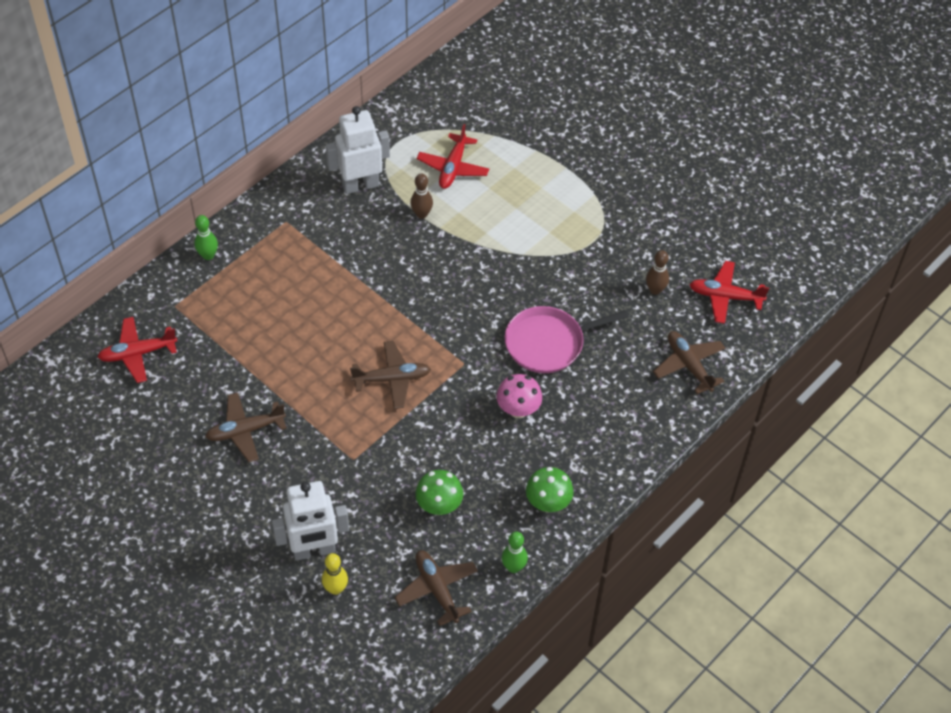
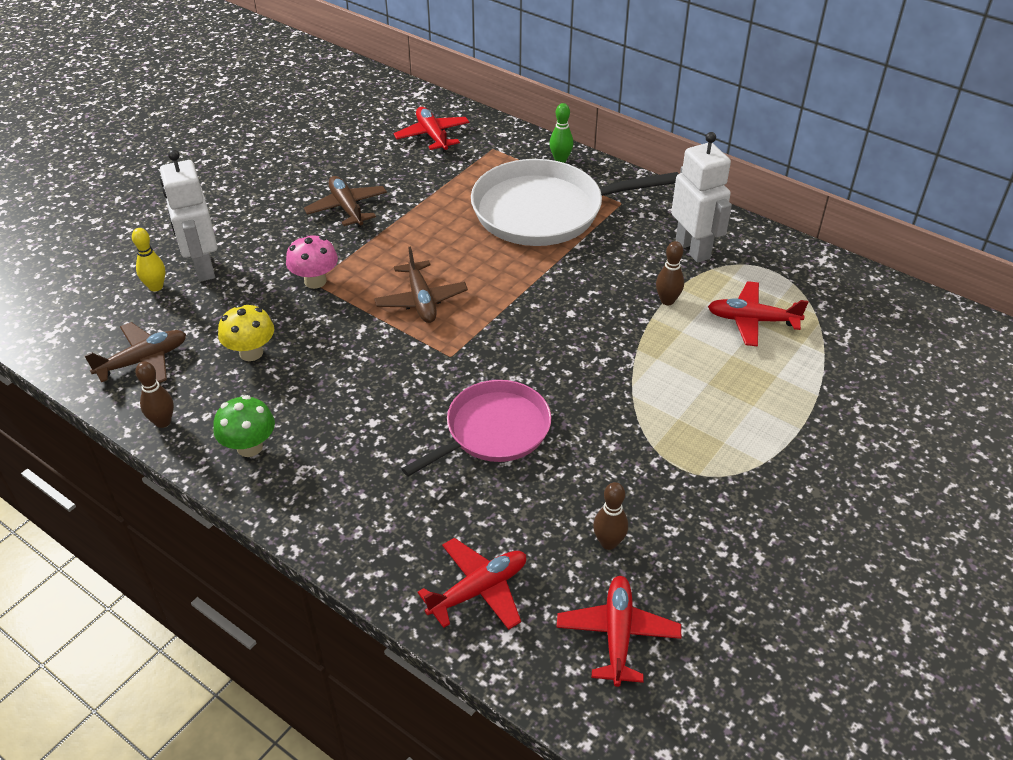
camera: 85 degrees right, 10 degrees down
(285, 278) = (544, 211): none -> white pan
(439, 506) = (251, 353): green mushroom -> yellow mushroom
(513, 567) = (163, 422): green bowling pin -> brown bowling pin
(518, 409) = (387, 409): pink mushroom -> pink mushroom (315, 281)
(548, 343) = (493, 430): pink pan -> pink pan turned 75 degrees clockwise
(689, 365) = (478, 590): brown plane -> red plane

